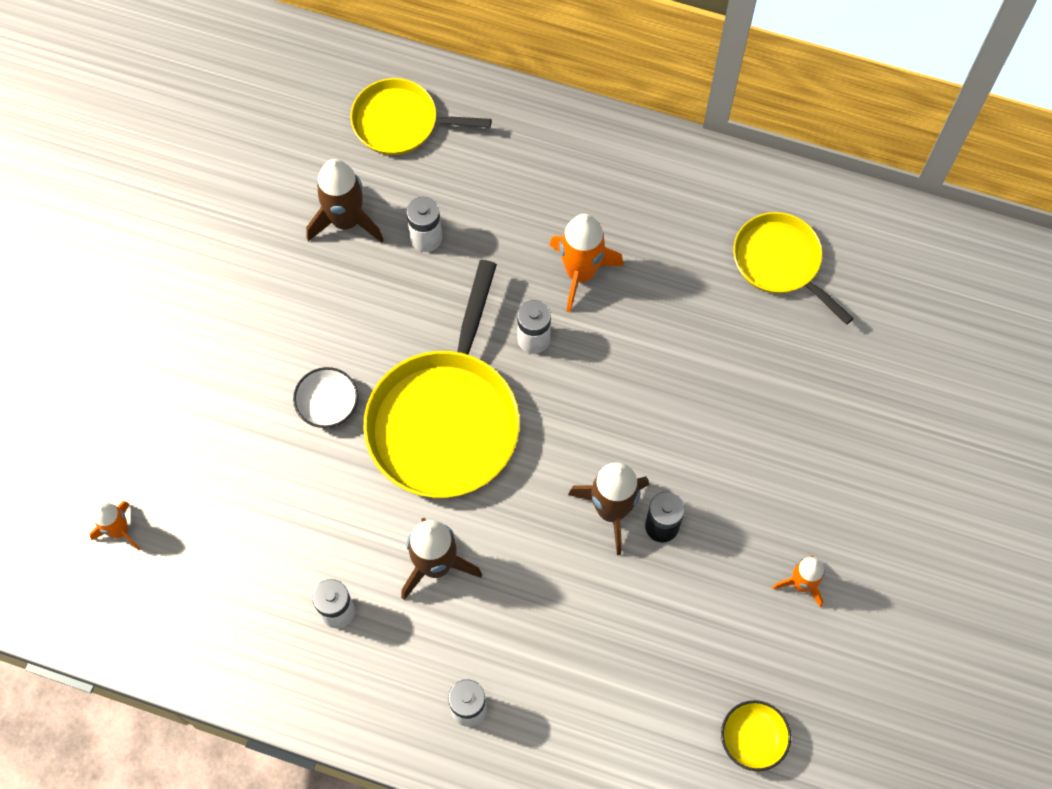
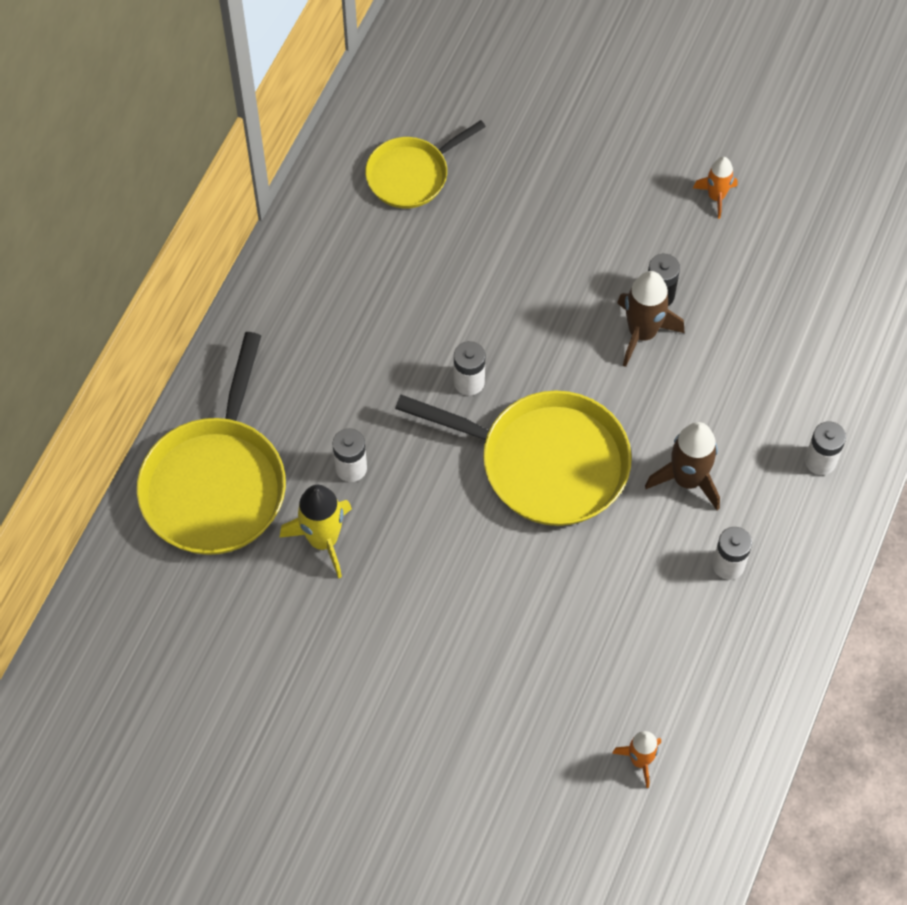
camera: 85 degrees left, 5 degrees down
(328, 404) = (521, 565): white bowl -> none
(346, 221) = (323, 540): brown rocket -> yellow rocket
(400, 122) = (216, 484): yellow pan -> yellow pan, size x1.68
(580, 273) = (404, 337): orange rocket -> none
(753, 738) = (848, 248): yellow bowl -> none

